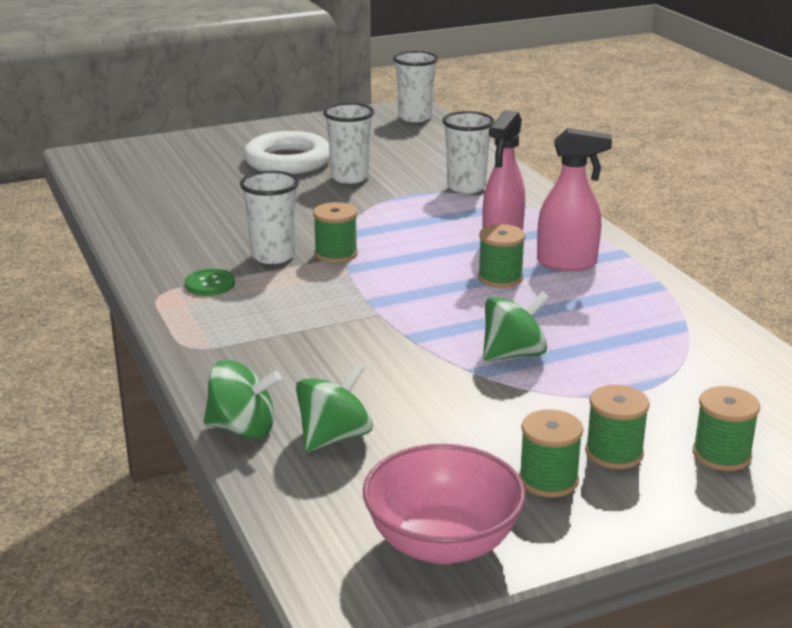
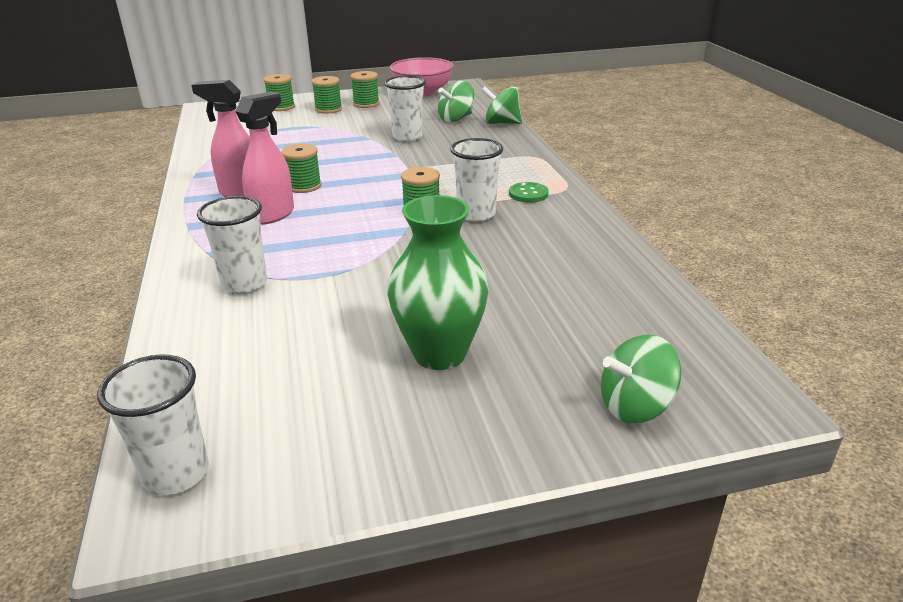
camera: 170 degrees left, 5 degrees up
(288, 161) = (439, 353): white ring -> green vase
(350, 177) = (369, 311): white cup -> white cup (407, 137)
(513, 354) = (338, 144): green spinning top -> green spinning top (635, 406)

